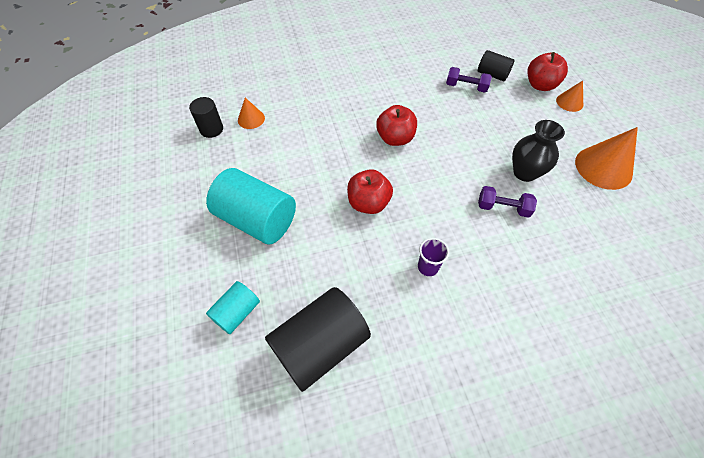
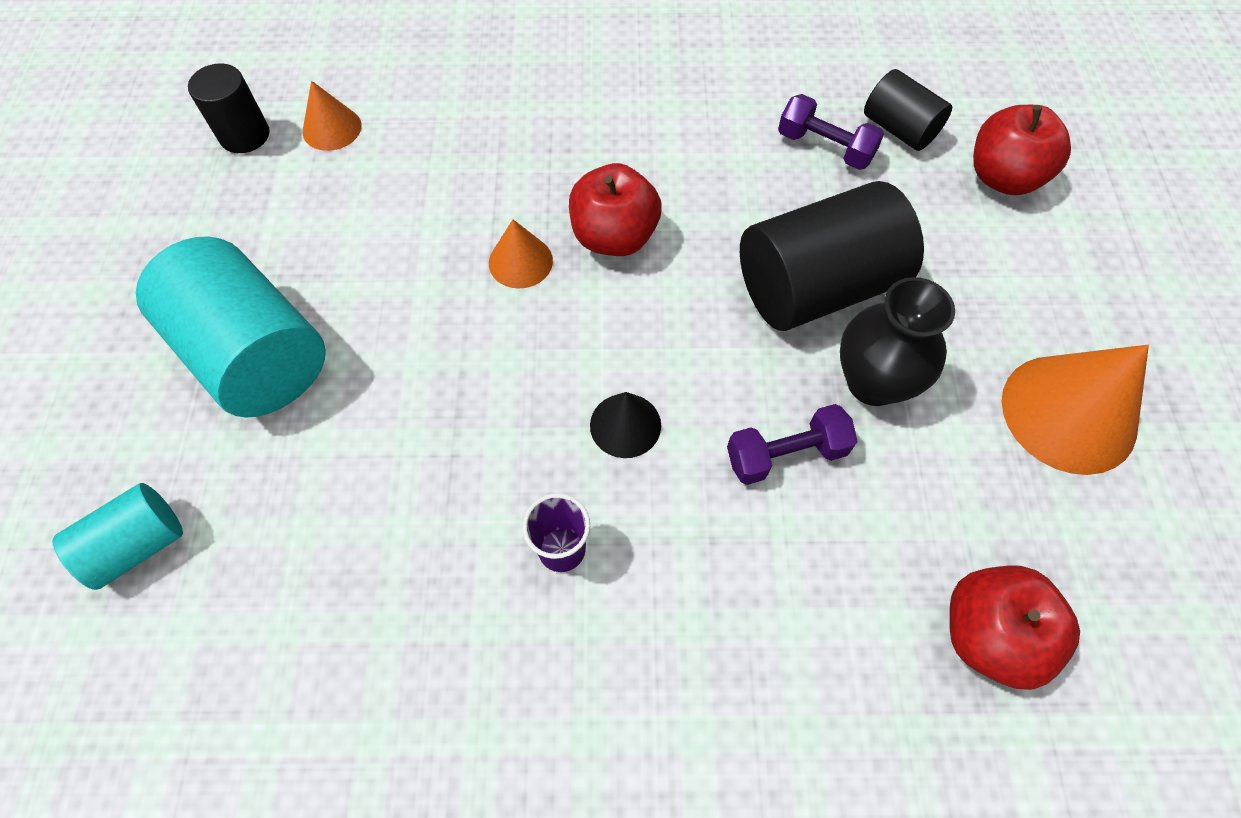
camera: 15 degrees right, 5 degrees up
(320, 345) = (270, 662): black cylinder -> black cylinder (816, 287)
(368, 203) = (496, 373): red apple -> red apple (988, 634)
(432, 211) = (625, 425): none -> black cone
(503, 208) = (786, 454): purple dumbbell -> purple dumbbell turned 45 degrees counterclockwise
(569, 102) = (1056, 234): orange cone -> orange cone (520, 261)

